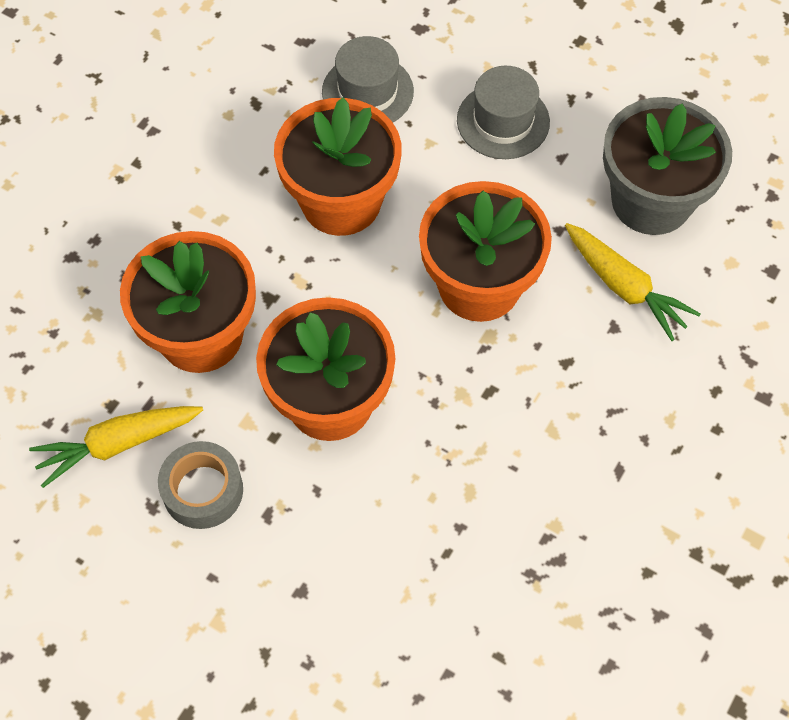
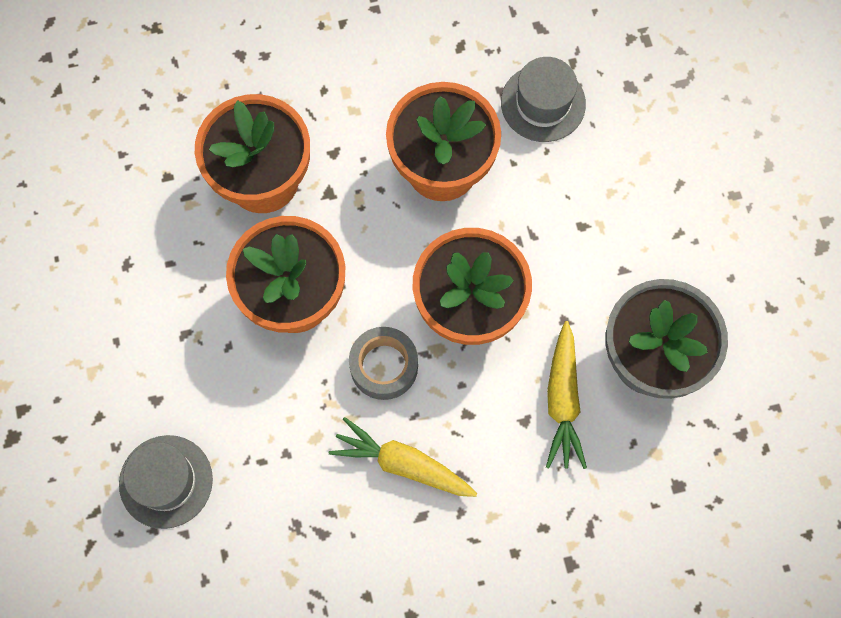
camera: 45 degrees right, 10 degrees up
(118, 444) = (146, 206): yellow carrot -> yellow carrot (402, 464)
(203, 490) = (164, 282): grey tape -> grey tape (384, 366)
(503, 121) = (612, 207): grey hat -> grey hat (166, 481)

